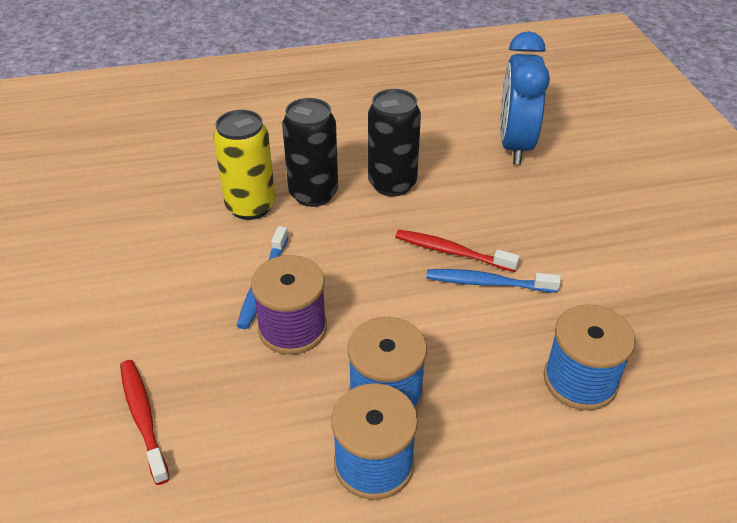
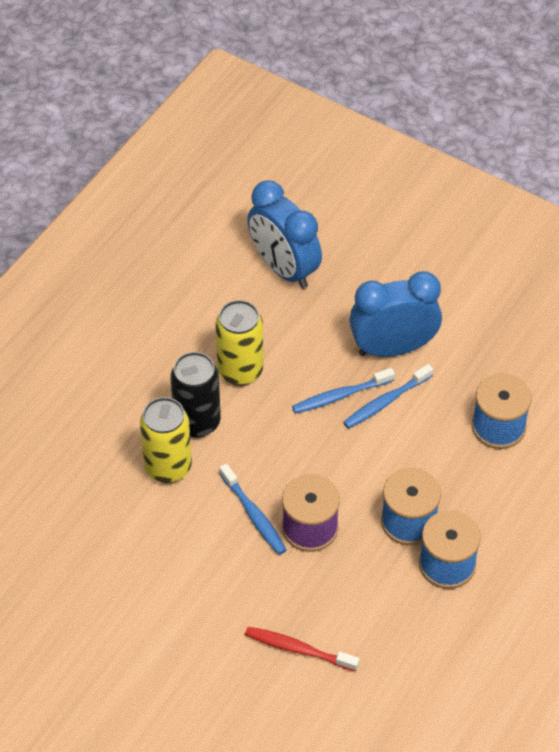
camera: 45 degrees left, 10 degrees up
(392, 184) = (240, 371): black can -> yellow can
(452, 252) = (341, 396): red toothbrush -> blue toothbrush
(545, 249) = (393, 348): none -> blue clock

